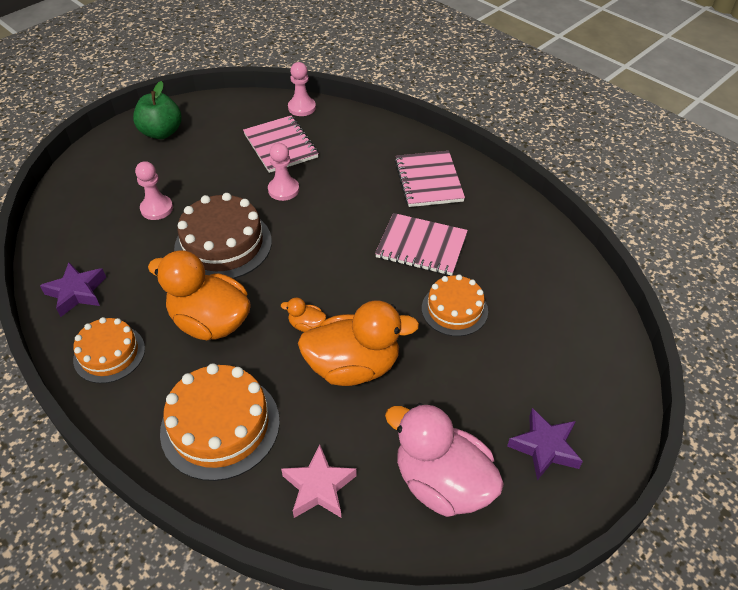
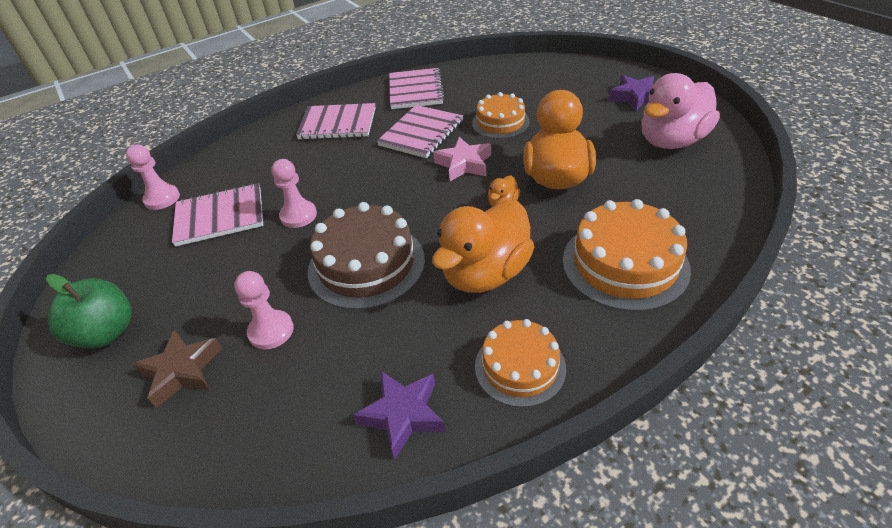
camera: 75 degrees left, 5 degrees down
(126, 177) = (182, 371): none -> brown star
(319, 487) = (685, 202): pink star -> pink star (464, 164)
(509, 227) = (415, 91): none -> pink notebook

